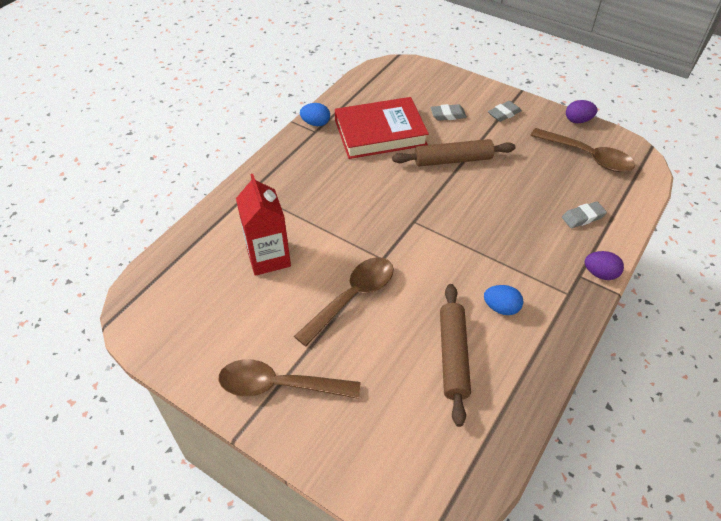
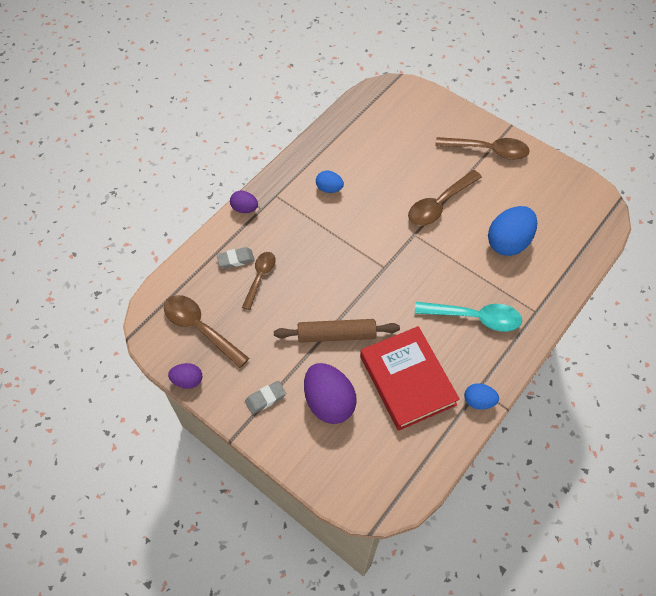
camera: 175 degrees left, 10 degrees up
(268, 257) = (508, 242): red carton -> blue egg
(314, 182) = (475, 318): none -> turquoise spoon
(380, 133) = (407, 380): red book -> red book turned 75 degrees clockwise
(448, 115) = (329, 402): grey eraser -> purple egg
(453, 356) = (371, 159): brown rolling pin -> none
(548, 202) = (260, 277): none -> brown spoon

